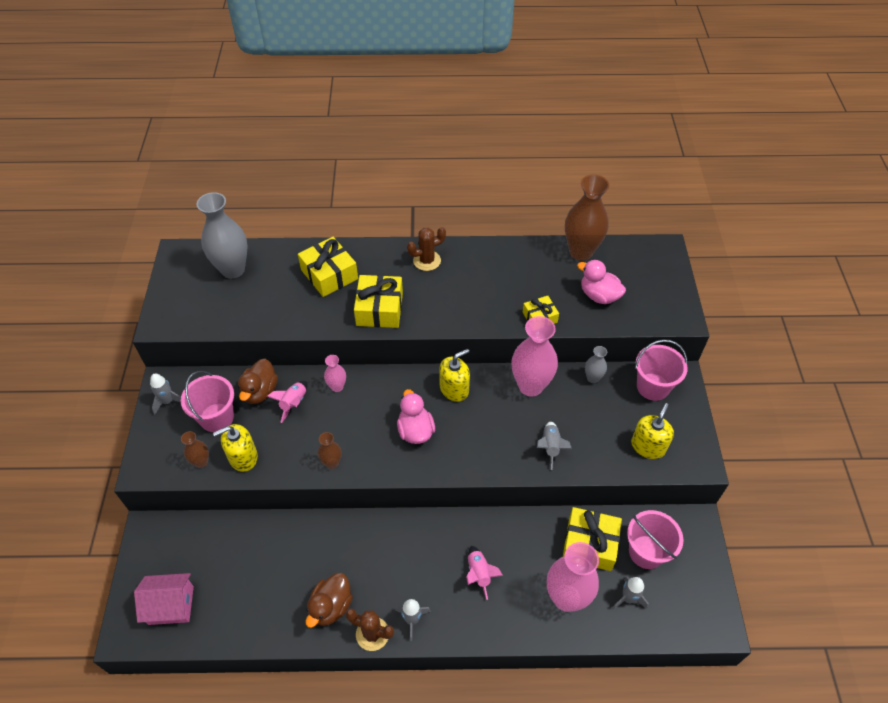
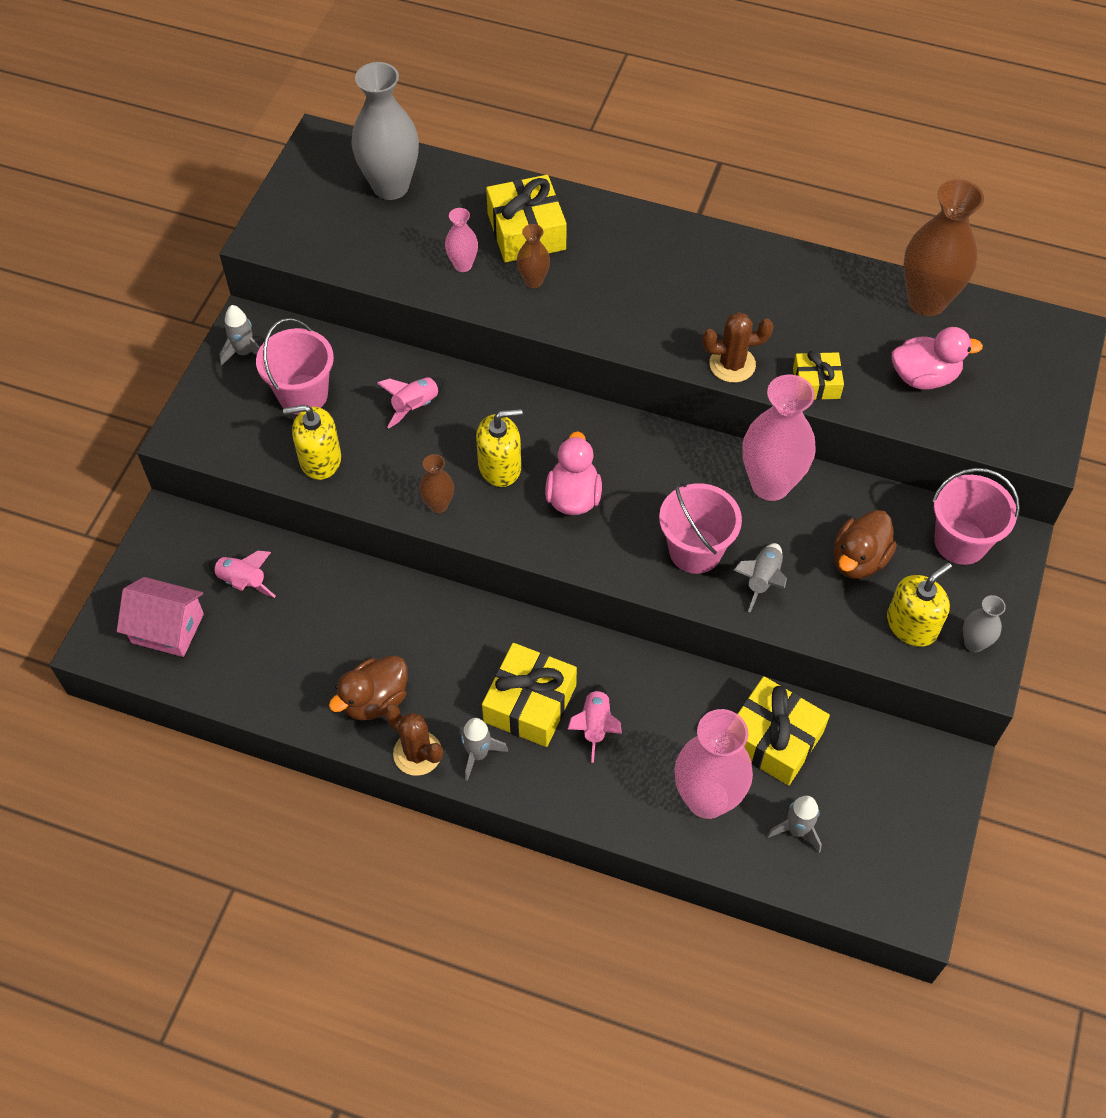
camera: 20 degrees right, 5 degrees up
(201, 462) = (262, 449): brown vase -> brown vase (533, 281)
(213, 555) = (243, 582): none -> pink rocket
(260, 391) = (374, 376): brown duck -> brown duck (858, 559)
(337, 387) = (485, 401): pink vase -> pink vase (463, 265)
(379, 309) = (580, 303): yellow gift -> yellow gift (530, 703)
(427, 261) = (679, 250): brown cactus -> brown cactus (732, 364)
(454, 389) = (654, 455): yellow soap dispenser -> yellow soap dispenser (500, 466)
(592, 378) = (871, 501): grey vase -> grey vase (974, 643)
(599, 295) = (924, 377): pink duck -> pink duck turned 120 degrees clockwise
(646, 552) = (853, 777): pink bucket -> pink bucket (695, 551)

